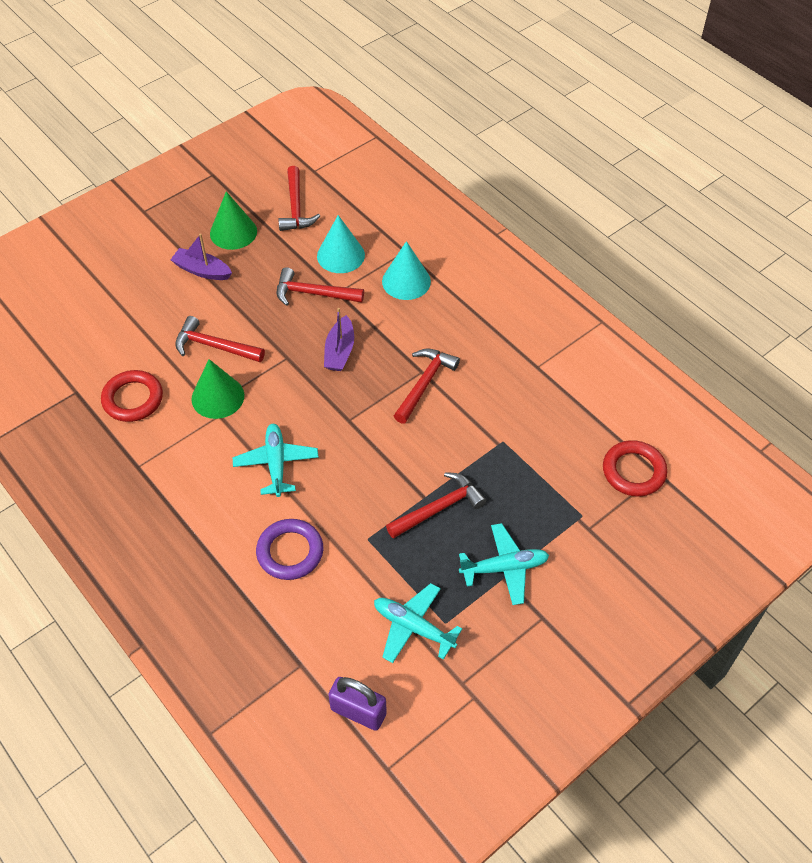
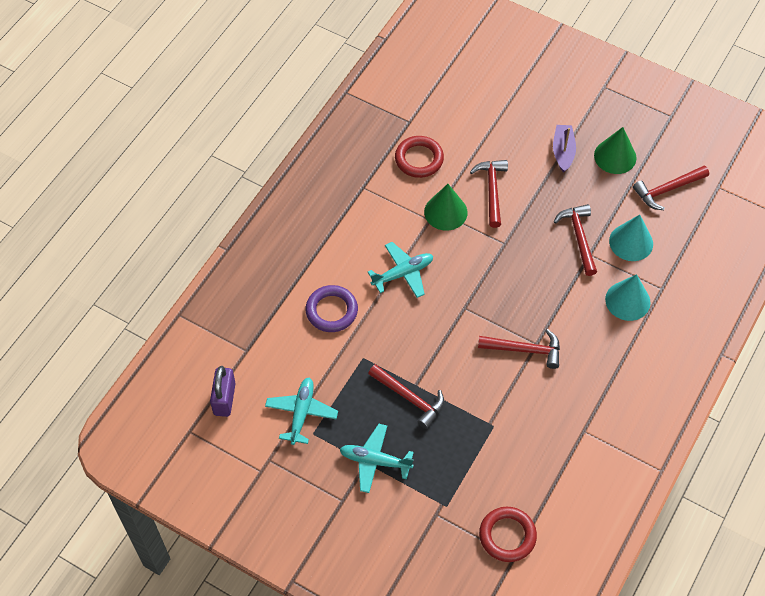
camera: 70 degrees right, 5 degrees up
(340, 351) = (528, 278): purple boat -> none
(504, 568) = (375, 461): turquoise plane -> turquoise plane turned 135 degrees clockwise

